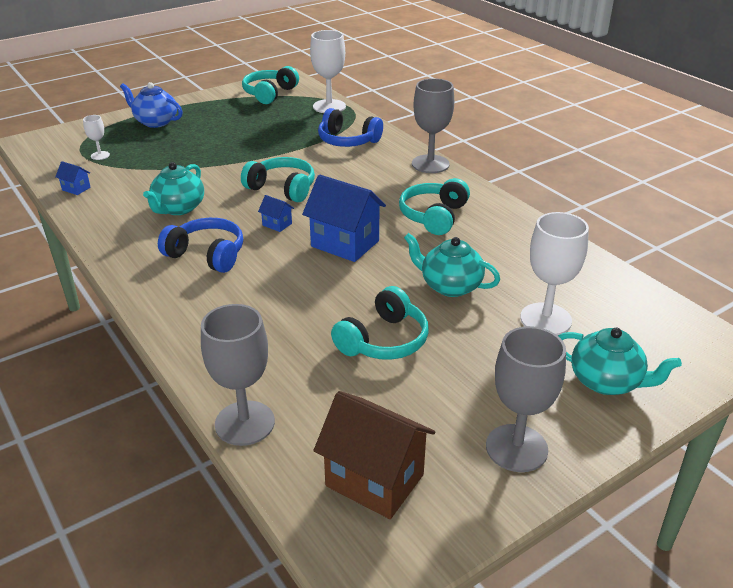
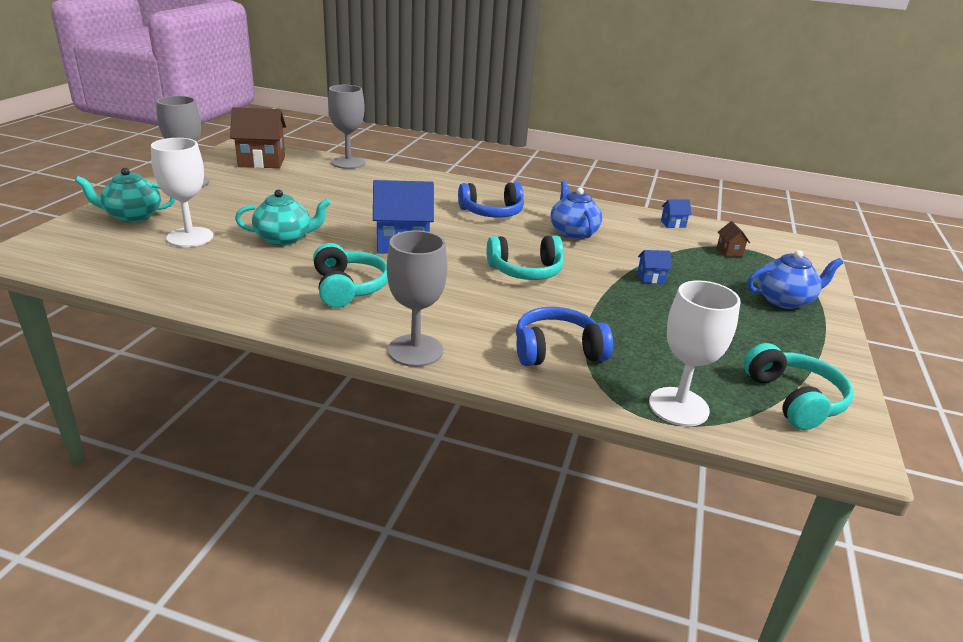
camera: 140 degrees right, 5 degrees down
(100, 155) = (729, 251): white goblet -> brown house
(178, 208) = (573, 232): turquoise teapot -> blue teapot
(277, 224) = (478, 242): blue house -> blue house (651, 278)
(383, 340) = (307, 202): turquoise headphones -> none

